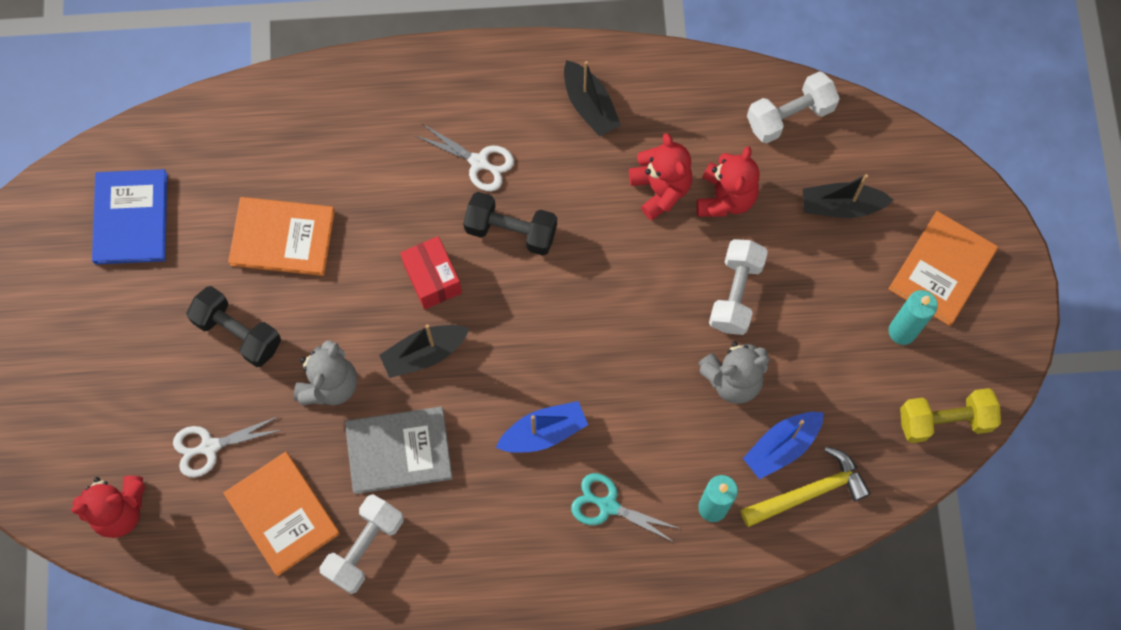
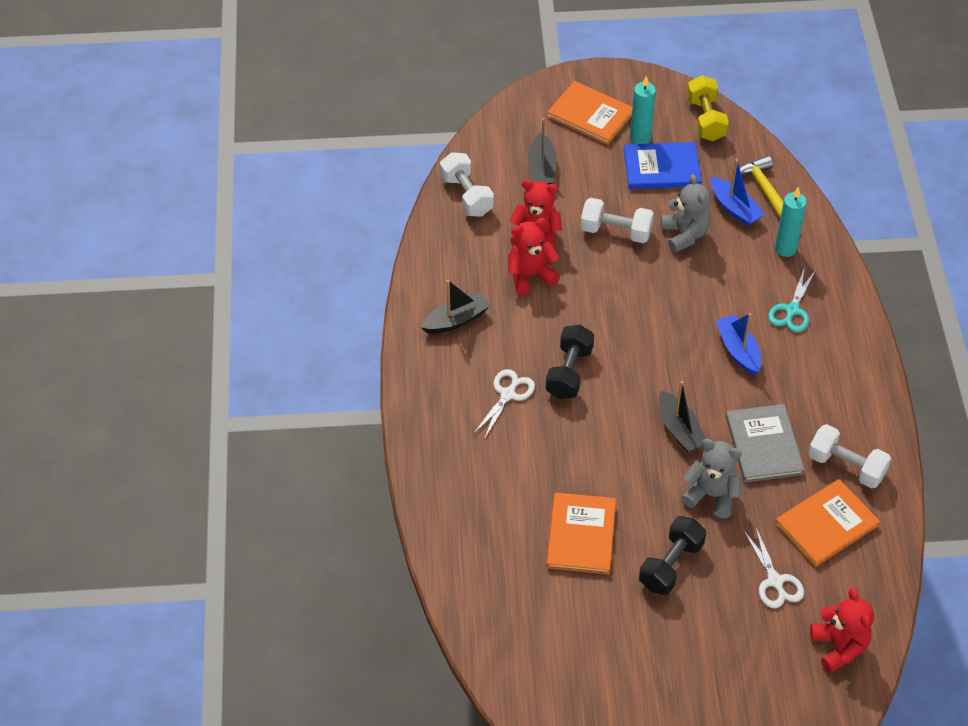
camera: 90 degrees left, 20 degrees down
(131, 218) = (566, 657): blue book -> blue book (662, 168)
(432, 279) = (614, 425): red box -> none

